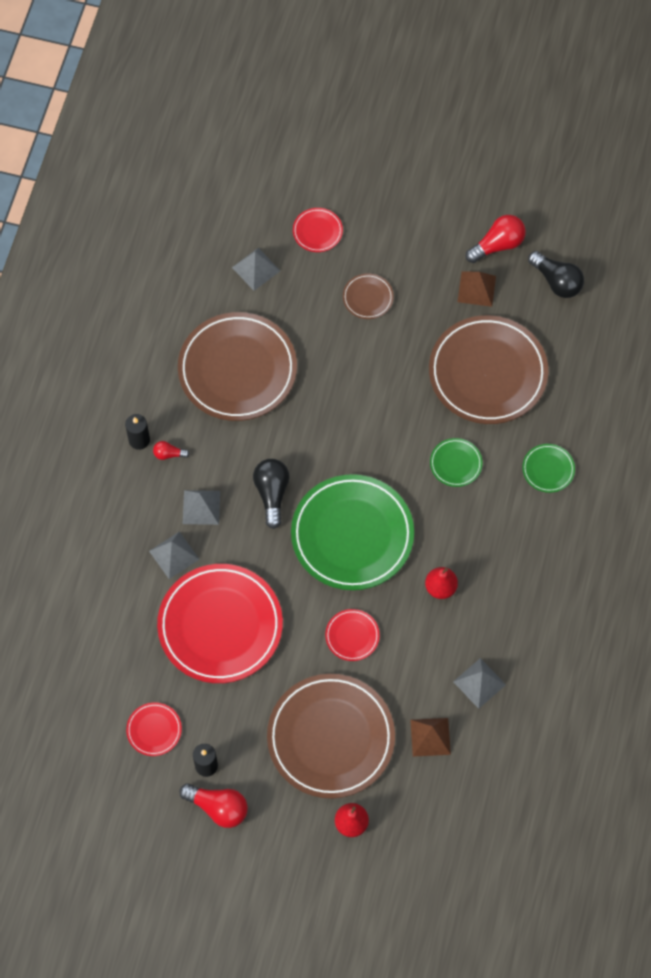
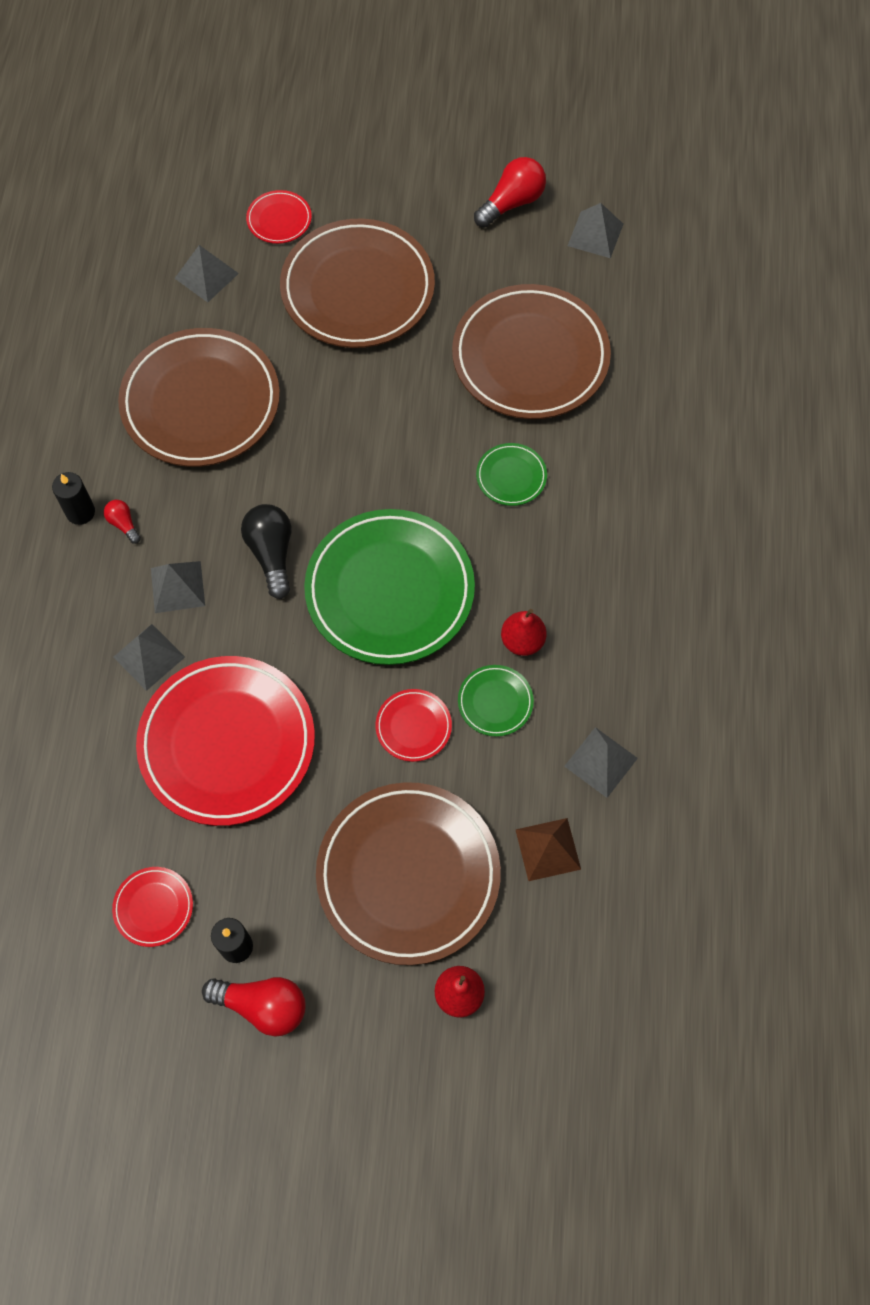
camera: 10 degrees left, 0 degrees up
(169, 454) = (123, 524): red light bulb -> red light bulb turned 60 degrees clockwise
(368, 298) = (358, 289): brown plate -> brown plate, size x2.31
(476, 288) = (495, 258): brown pyramid -> none
(548, 469) = (634, 465): green plate -> green plate (495, 702)
(556, 281) = (595, 234): black light bulb -> grey pyramid

